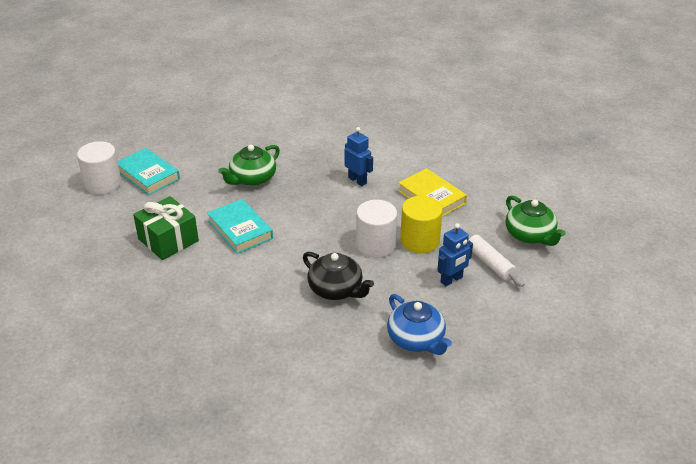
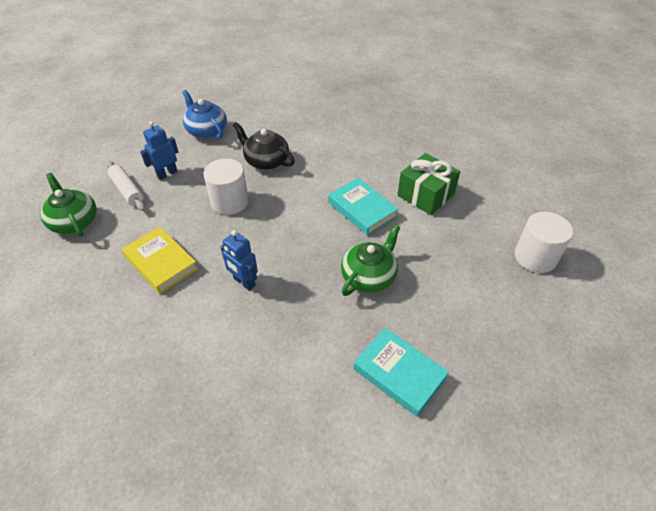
camera: 175 degrees right, 10 degrees up
(148, 175) = (493, 273): turquoise book -> turquoise book (399, 374)
(420, 240) = (186, 209): yellow cylinder -> none

